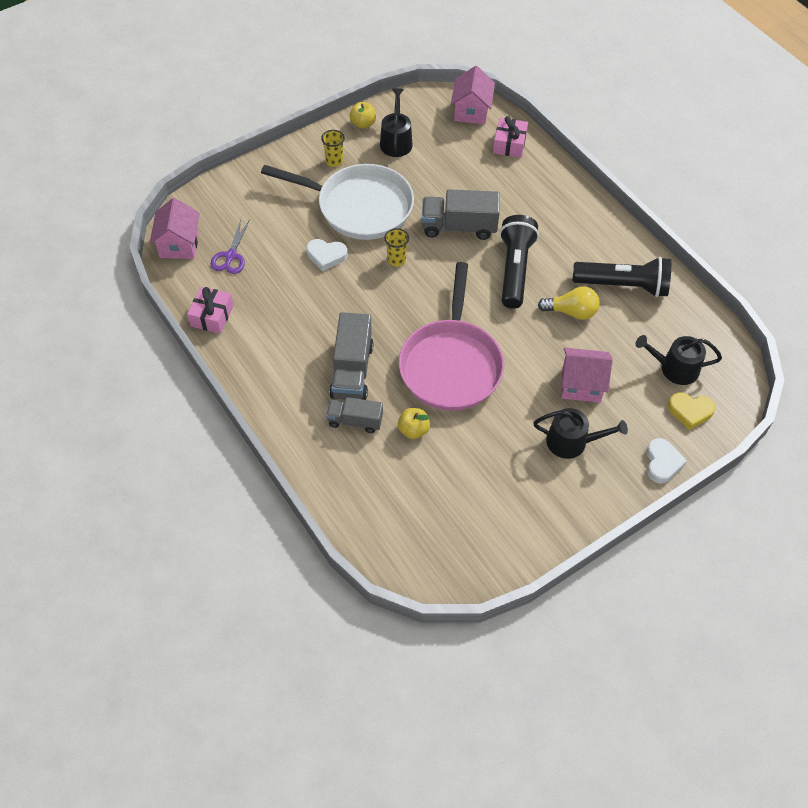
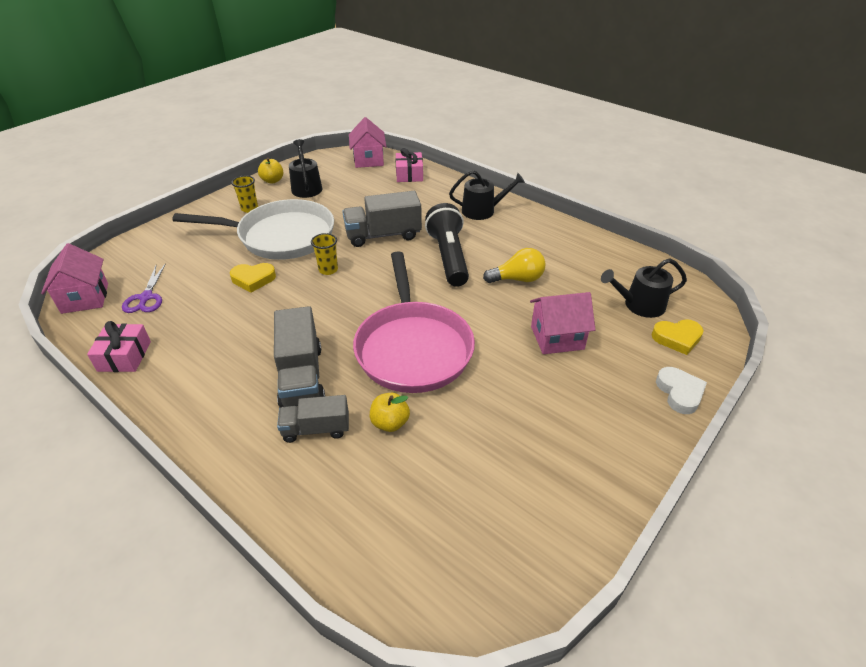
camera: 15 degrees left, 15 degrees down
(326, 256) = (253, 279): white heart -> yellow heart
(572, 442) = (574, 394): black watering can -> black watering can (482, 210)
(623, 286) = (555, 251): black flashlight -> none

